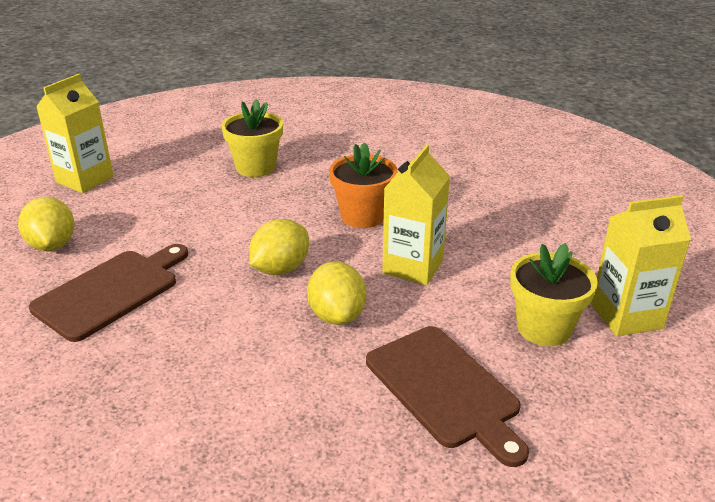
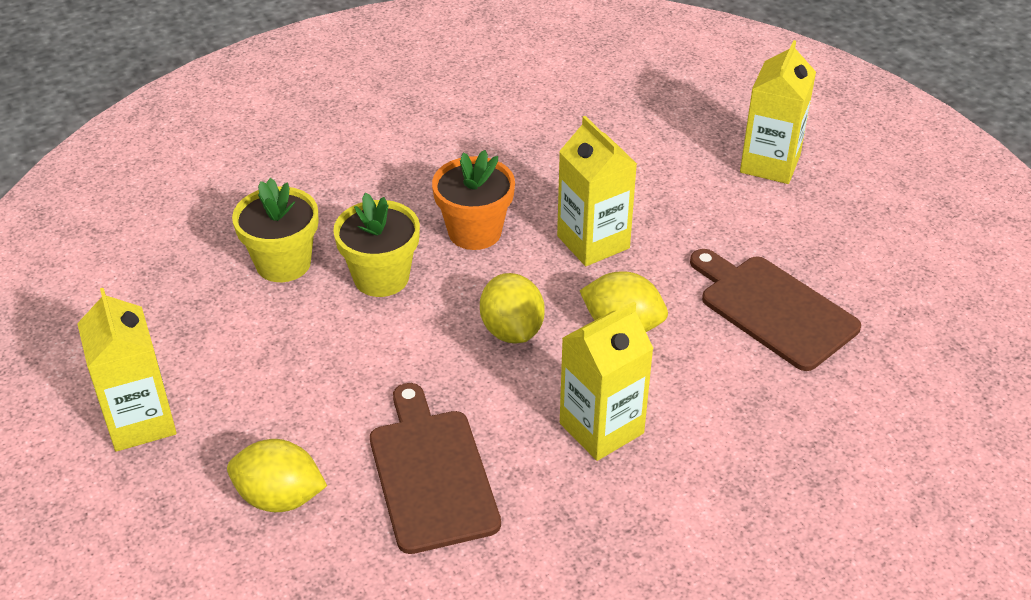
camera: 55 degrees left, 10 degrees up
(215, 349) = (601, 428): none -> yellow carton
(445, 389) = (773, 309): brown cutting board -> brown cutting board turned 135 degrees counterclockwise
(544, 328) = (746, 215): yellow flower pot -> yellow flower pot (381, 277)

